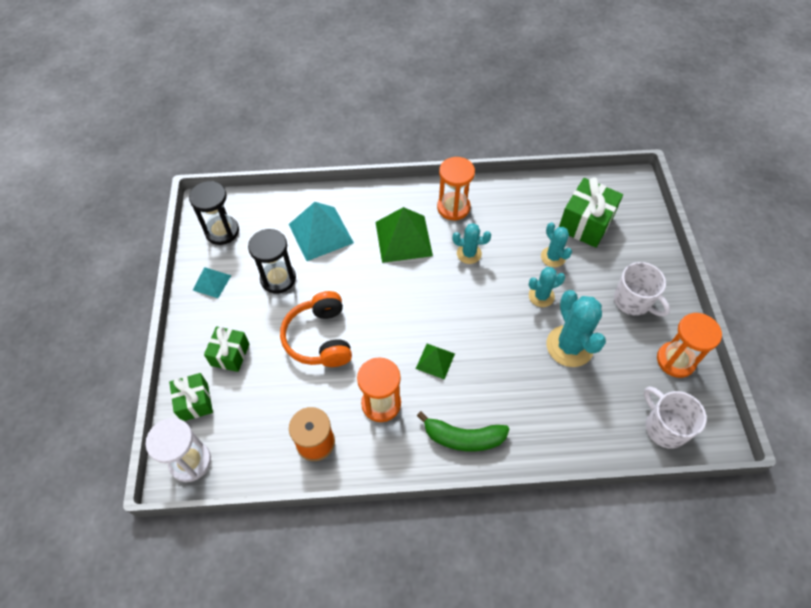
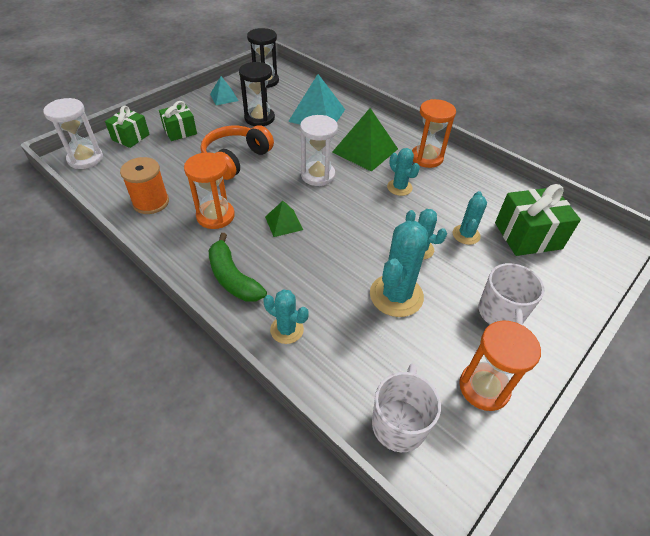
camera: 45 degrees right, 10 degrees down
(401, 295) = (318, 175): none -> white hourglass
(543, 437) = (287, 330): none -> turquoise cactus

